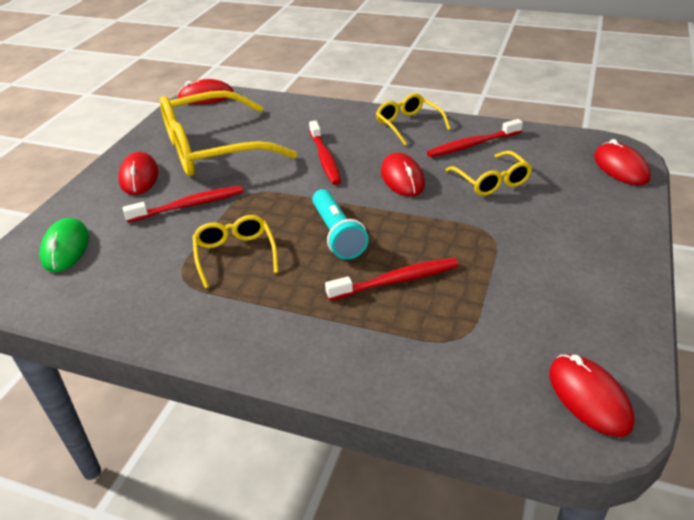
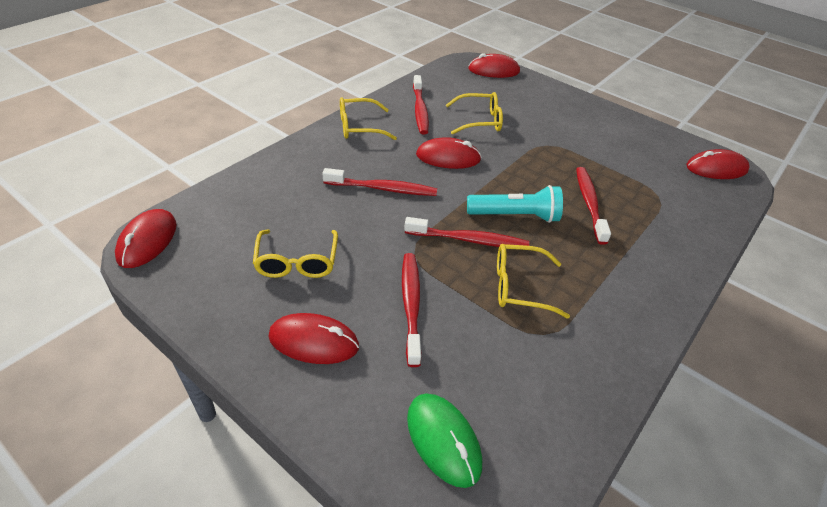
camera: 75 degrees left, 5 degrees up
(66, 248) = (443, 440): green mouse -> green mouse turned 45 degrees clockwise
(213, 149) = (297, 262): yellow glasses -> yellow glasses, size x0.49
(283, 215) = (469, 240): none -> red toothbrush

